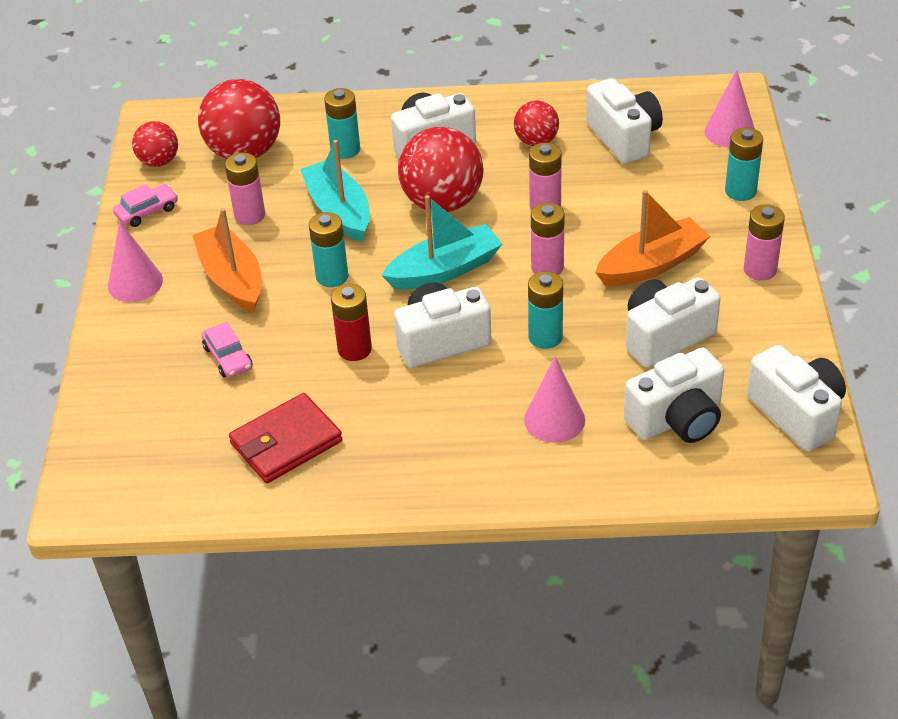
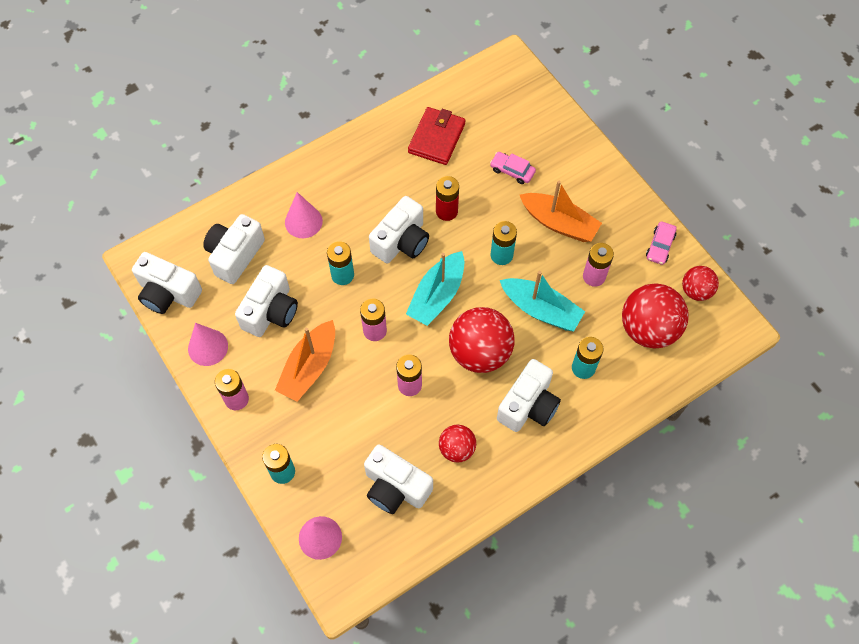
camera: 145 degrees right, 20 degrees up
(135, 283) = (612, 192): pink cone -> pink cone (208, 347)

